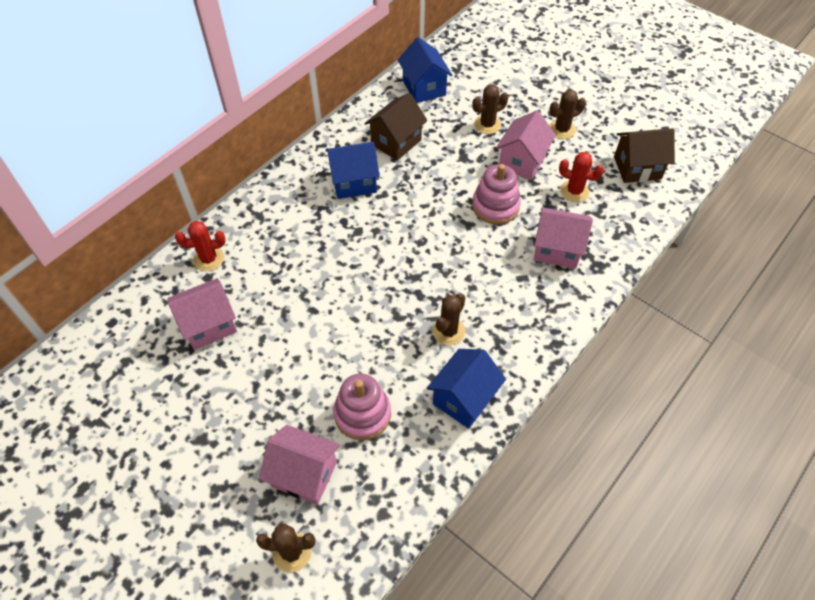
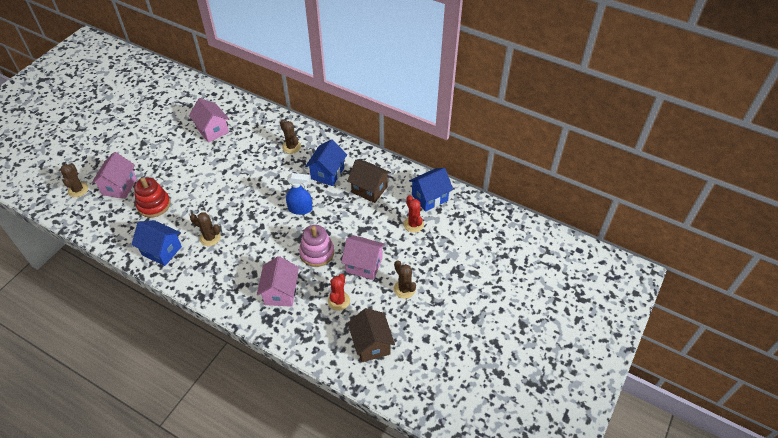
camera: 80 degrees right, 5 degrees down
(208, 259) = (258, 120): red cactus -> red cactus (413, 224)
(354, 182) = (327, 173): blue house -> blue house turned 45 degrees clockwise
(362, 414) = (154, 205): pink stacking toy -> red stacking toy
(414, 218) = (300, 209): none -> blue spray bottle
(487, 124) = (399, 240): brown cactus -> brown cactus (291, 147)

